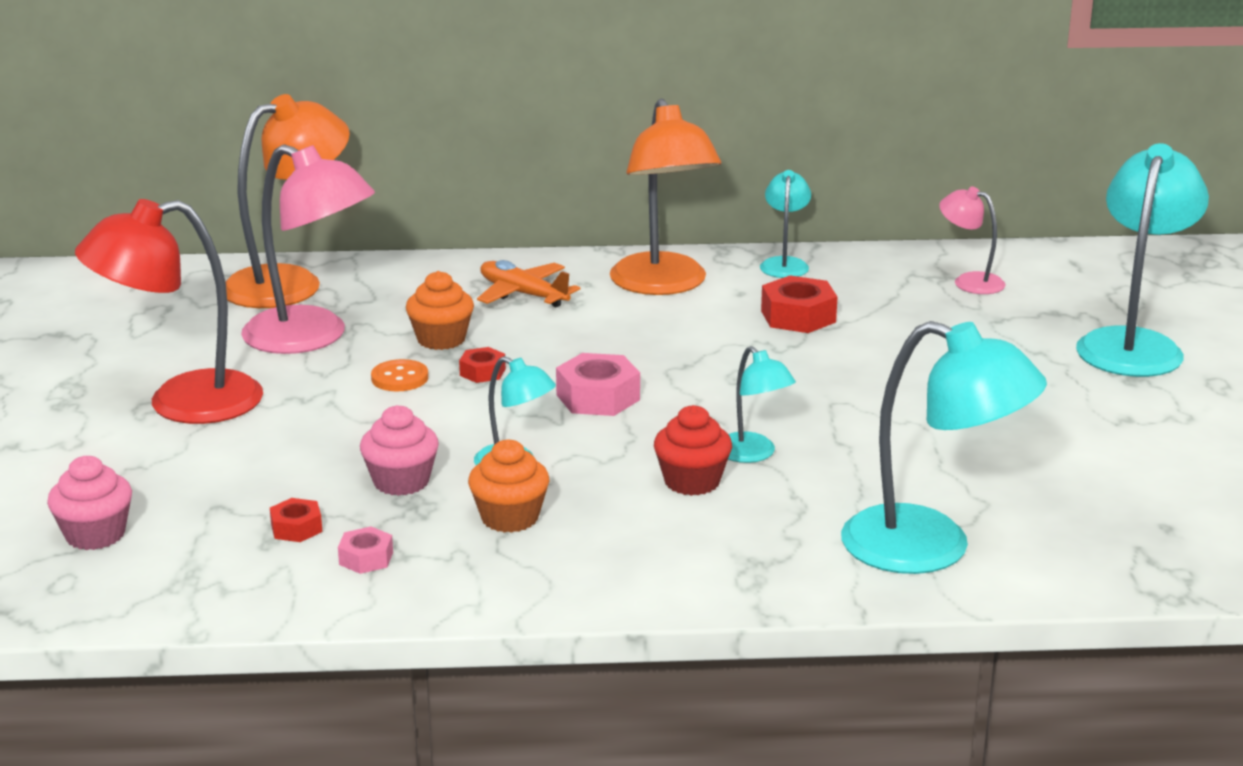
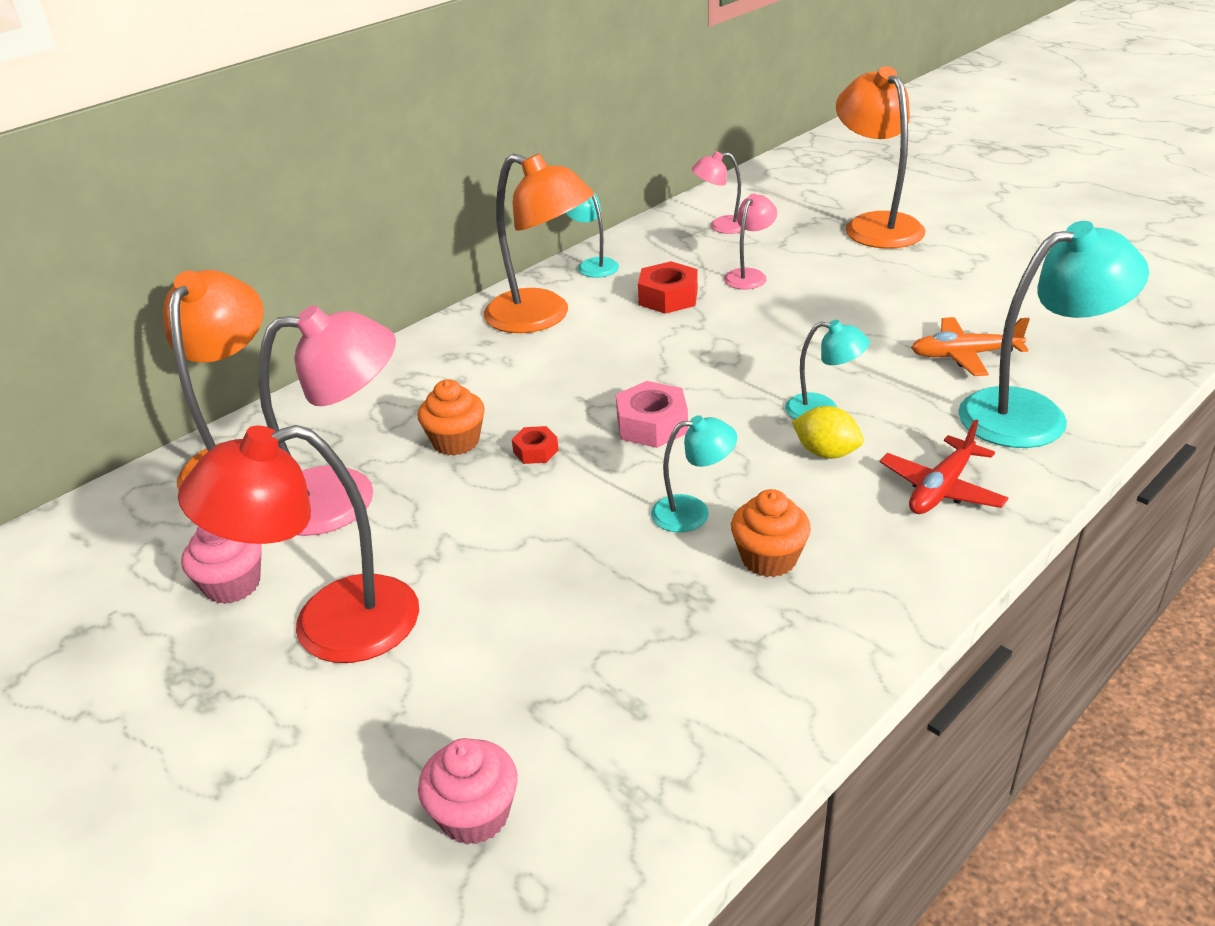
camera: 40 degrees left, 10 degrees up
(182, 403) = (330, 626): red lamp -> red lamp turned 45 degrees clockwise
(296, 528) = (635, 678): red nut -> none
(366, 558) = (735, 666): pink nut -> none
(399, 378) = (481, 492): orange button -> none
(401, 482) = (640, 580): pink cupcake -> pink cupcake (233, 585)
(523, 294) = (454, 373): orange plane -> orange plane (964, 355)
(692, 482) = (826, 453): red cupcake -> yellow lemon
(731, 550) = (941, 489): none -> red plane
(908, 331) = (749, 275): none -> pink lamp
(1133, 344) = (875, 225): turquoise lamp -> orange lamp

